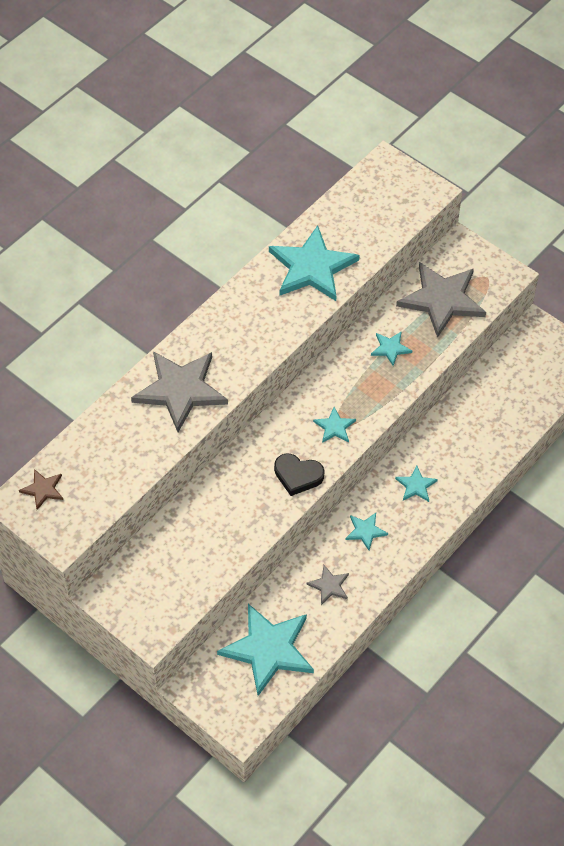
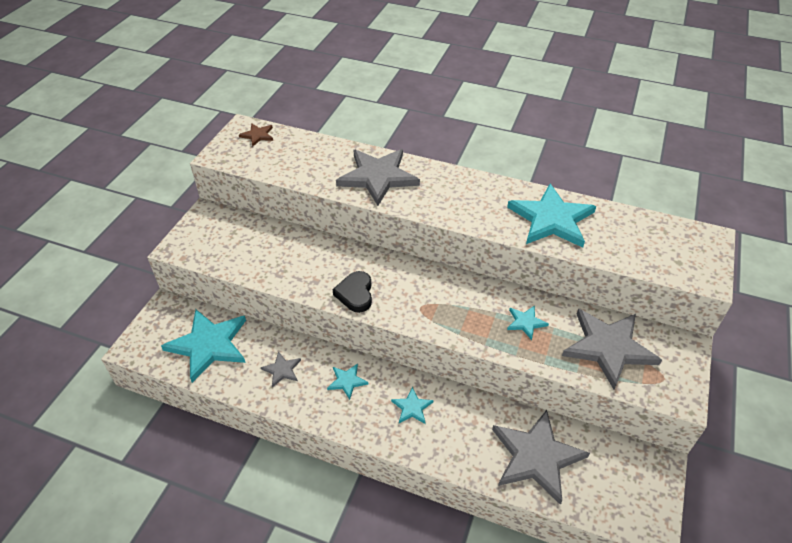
camera: 70 degrees right, 10 degrees down
(334, 427) = (417, 305): turquoise star -> none
(499, 409) = (536, 457): none -> grey star

